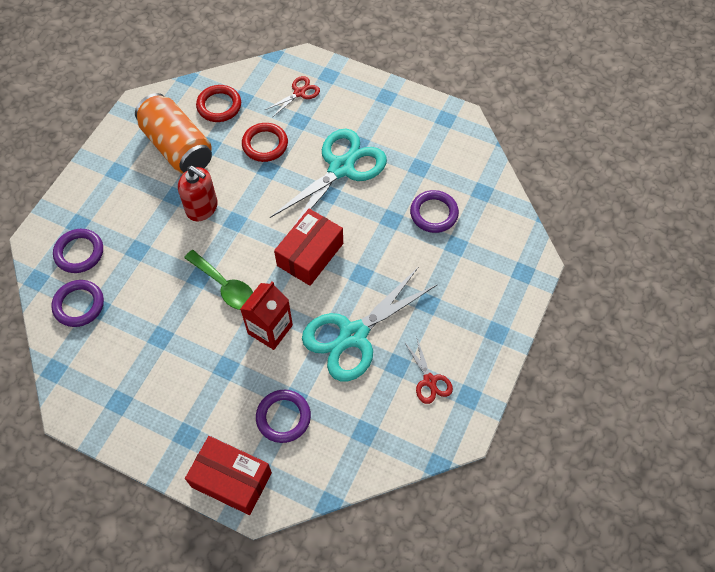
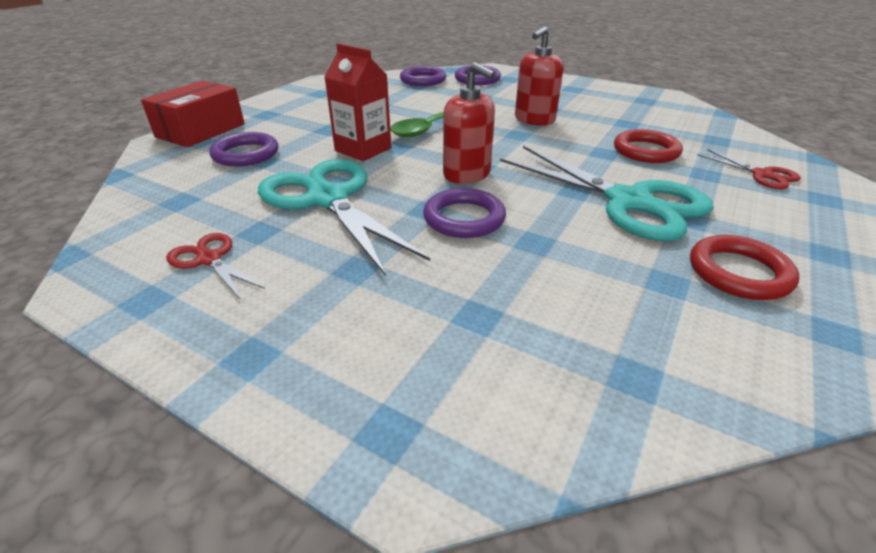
camera: 95 degrees right, 25 degrees down
(177, 147) = (616, 109): orange can -> none
(219, 106) = (693, 128): red ring -> red ring (739, 272)
(310, 254) = (467, 174): red box -> red soap dispenser
(429, 381) = (209, 259): red scissors -> red scissors turned 60 degrees clockwise
(434, 213) = (554, 292): purple ring -> purple ring (464, 218)

